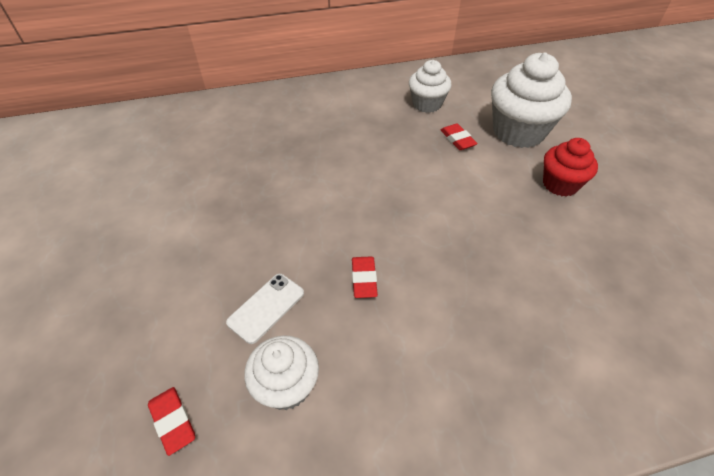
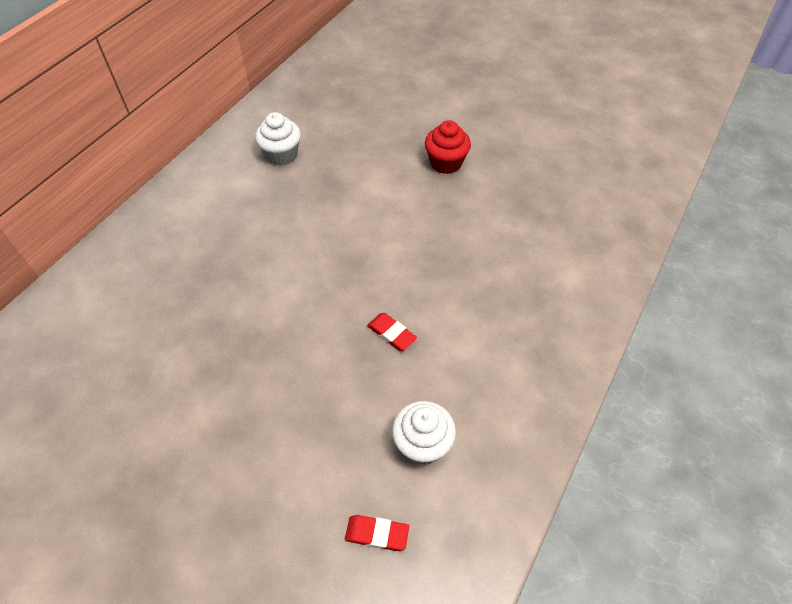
camera: 45 degrees left, 5 degrees up
(266, 307) = (348, 411): white phone -> none
(457, 139) = (340, 173): red eraser -> none
(518, 132) = (377, 136): white cupcake -> none

